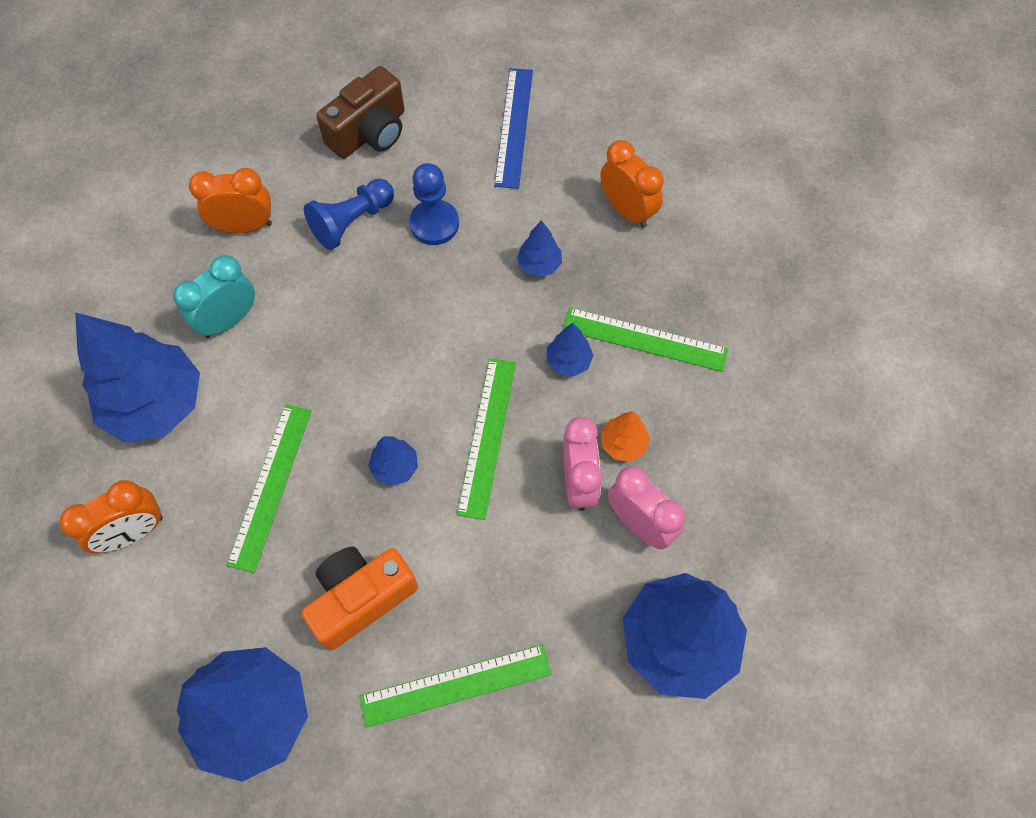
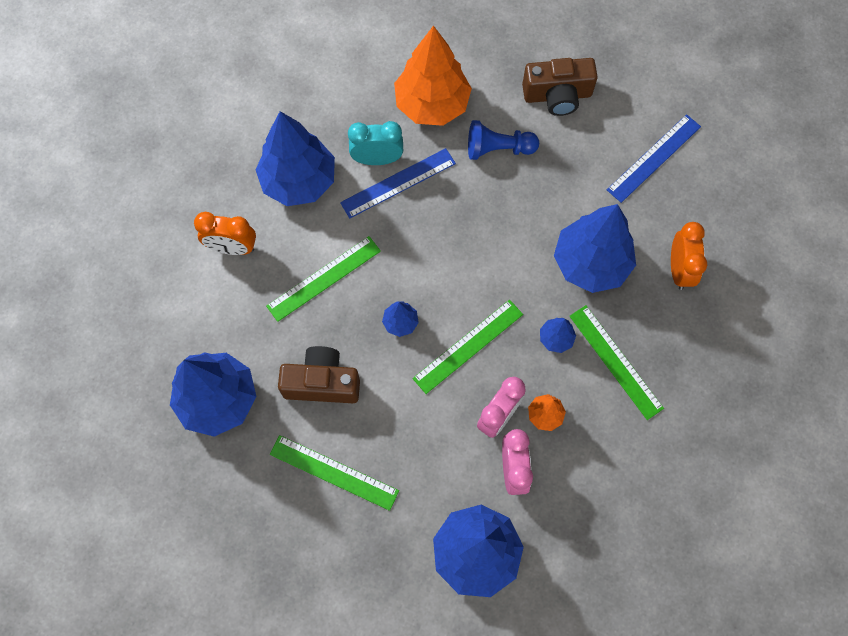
camera: 40 degrees right, 5 degrees up
(244, 226) = (432, 104): orange clock -> orange tree
(273, 328) = (398, 183): none -> blue ruler
(361, 598) = (322, 383): orange camera -> brown camera
(434, 224) = (547, 187): blue pawn -> none
(539, 265) = (591, 263): blue tree -> blue tree, size x2.27

